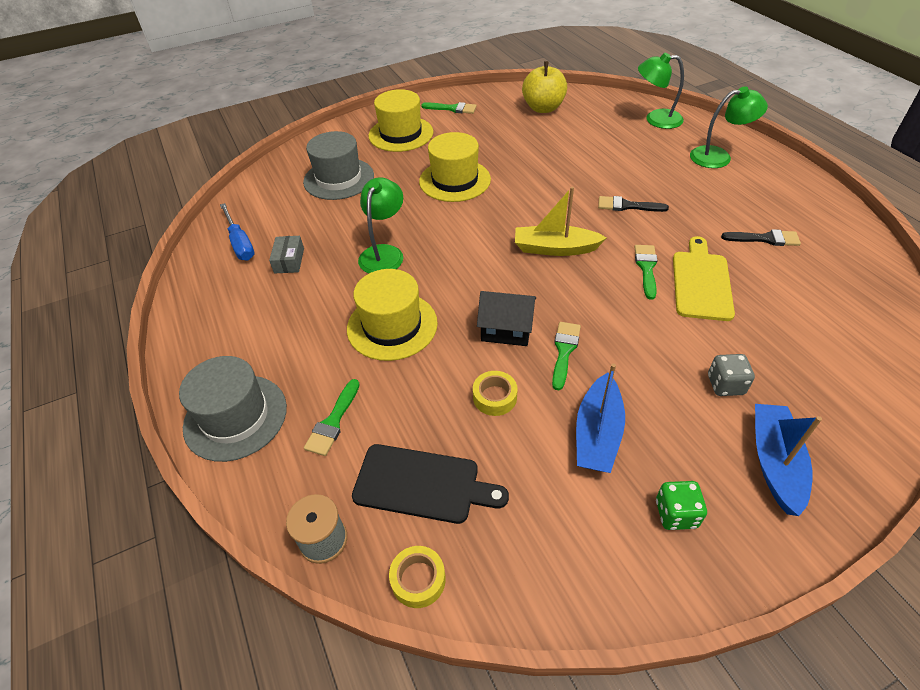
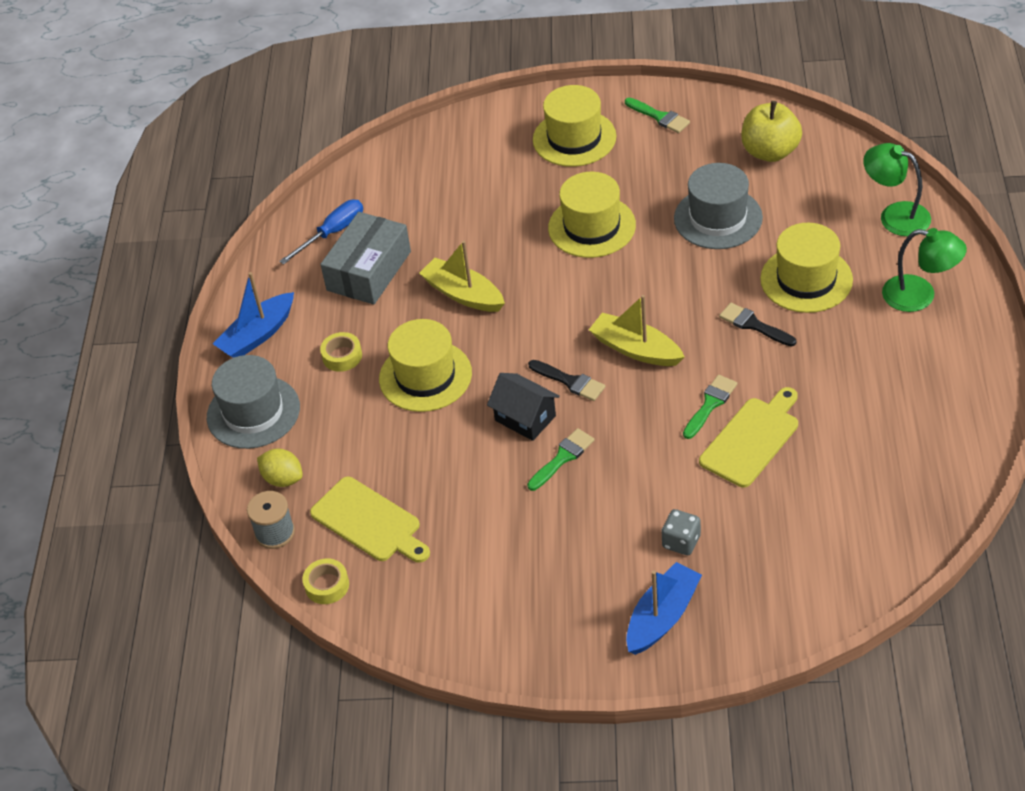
camera: 30 degrees right, 0 degrees up
(240, 243) = (332, 233): blue screwdriver -> blue screwdriver turned 135 degrees counterclockwise
(289, 261) = (369, 271): grey box -> grey box, size x2.03
(302, 474) = (283, 479): none -> yellow lemon
(333, 422) = (328, 446): green brush -> none
(339, 179) = (470, 182): grey hat -> grey hat (718, 218)
(384, 253) = (463, 294): green lamp -> yellow boat
(422, 484) = (369, 522): black cutting board -> yellow cutting board
(494, 397) = (472, 475): yellow tape -> yellow tape (342, 356)
(597, 433) = (535, 538): blue boat -> blue boat (258, 335)
(636, 168) = (806, 279): none -> yellow hat
(676, 514) = (548, 619): green dice -> none
(765, 239) = (866, 417): black brush -> black brush (570, 381)

